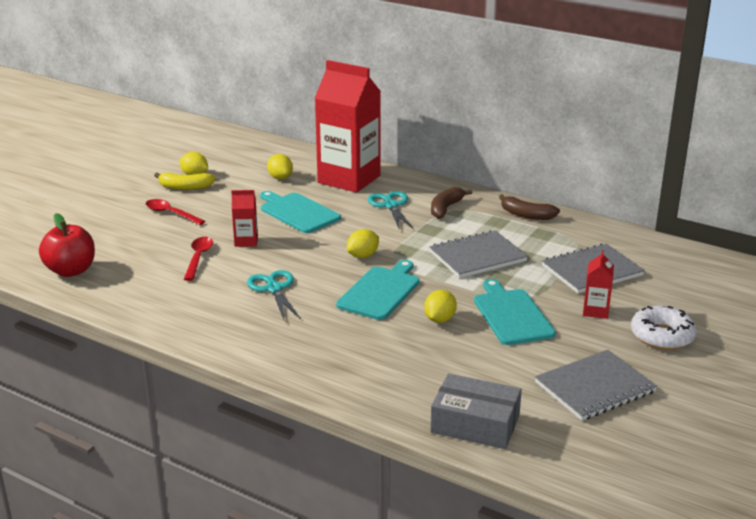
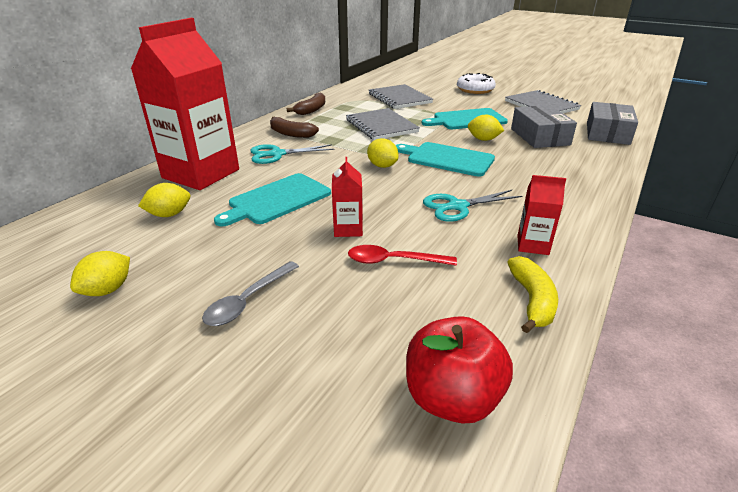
camera: 90 degrees left, 5 degrees up
(170, 213) = (247, 301): red spoon -> grey spoon
(185, 187) = (151, 296): yellow banana -> yellow banana (532, 300)
(454, 362) = (540, 137): none -> grey box
(595, 311) = (452, 100): red carton -> red carton (532, 245)

